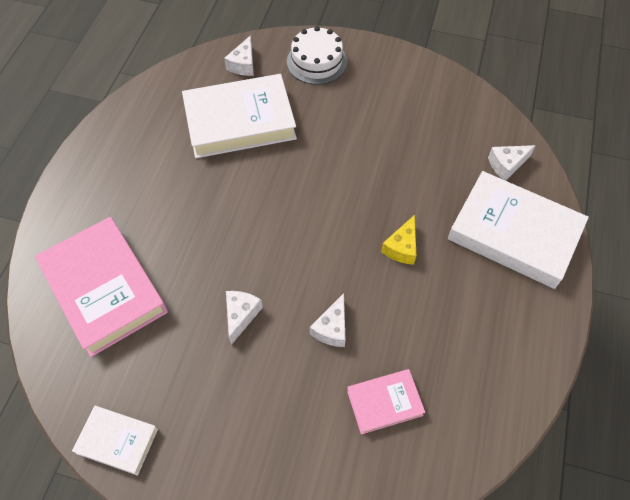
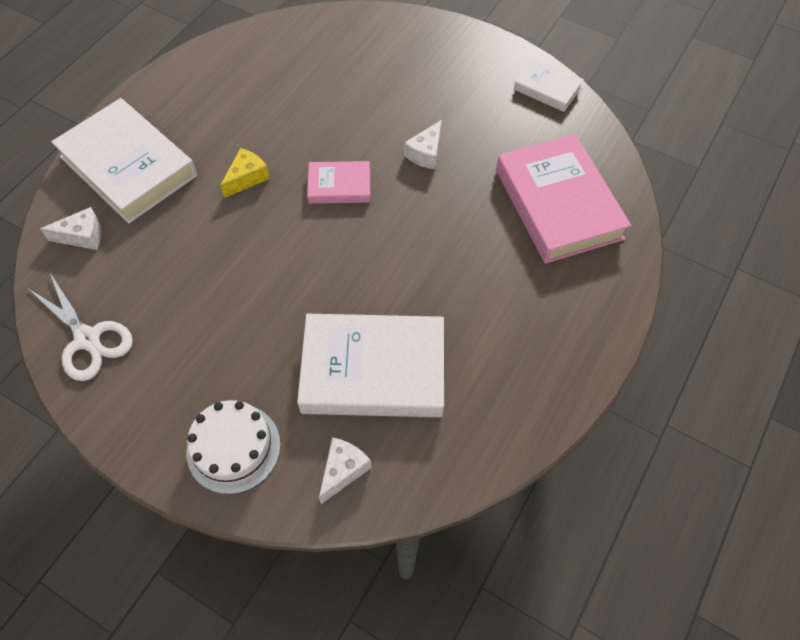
camera: 165 degrees left, 0 degrees up
(332, 328) = (345, 126): white cheese -> none
(384, 402) = (323, 69): pink book -> pink book (339, 186)
(449, 98) = (87, 339): none -> white scissors

